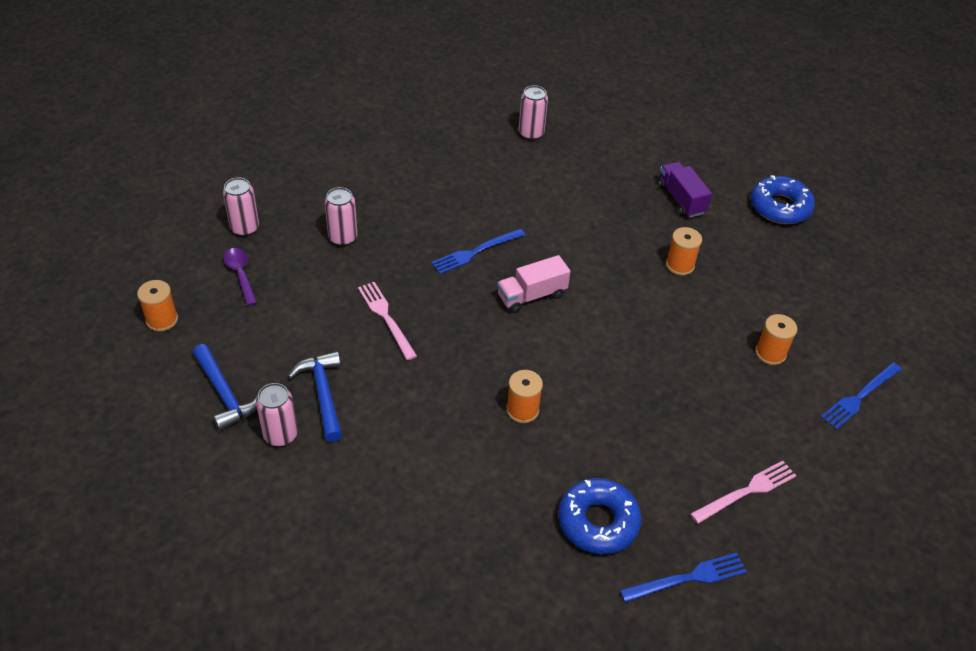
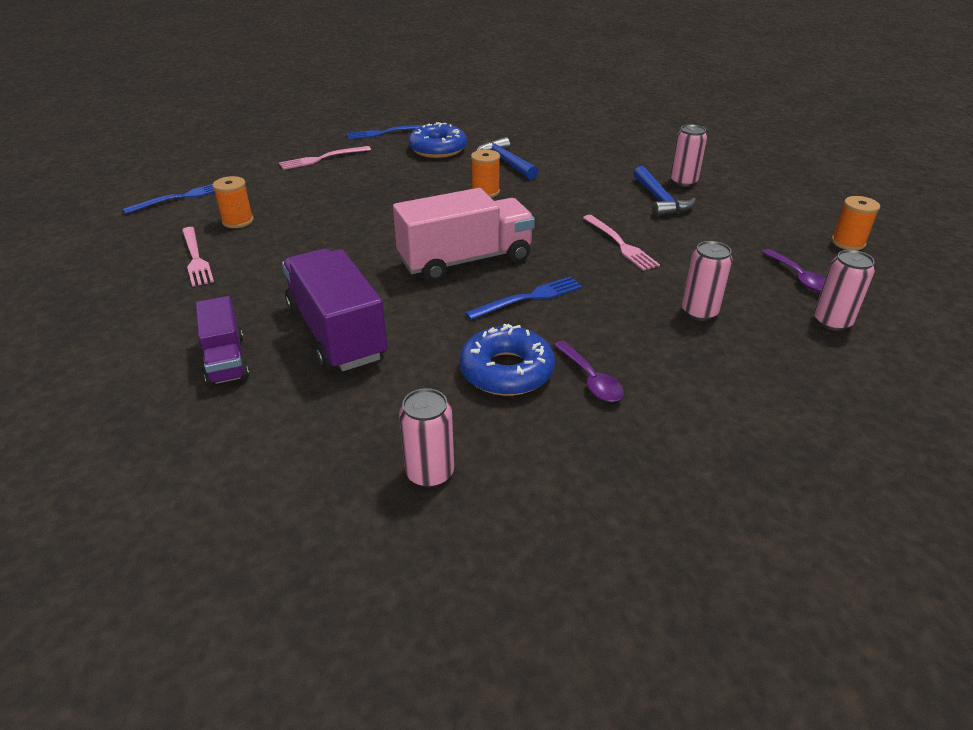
camera: 175 degrees left, 10 degrees down
(225, 394) = (745, 200): blue hammer -> blue hammer (506, 162)
(437, 184) = (590, 379): none -> purple spoon
(531, 296) = (465, 260): pink truck -> pink truck, size x1.70
(615, 220) = (336, 333): none -> purple truck
(680, 265) = (281, 286): orange spool -> none
(773, 299) = (195, 258): none -> pink fork
(780, 207) = (87, 350): blue donut -> blue donut (506, 371)

